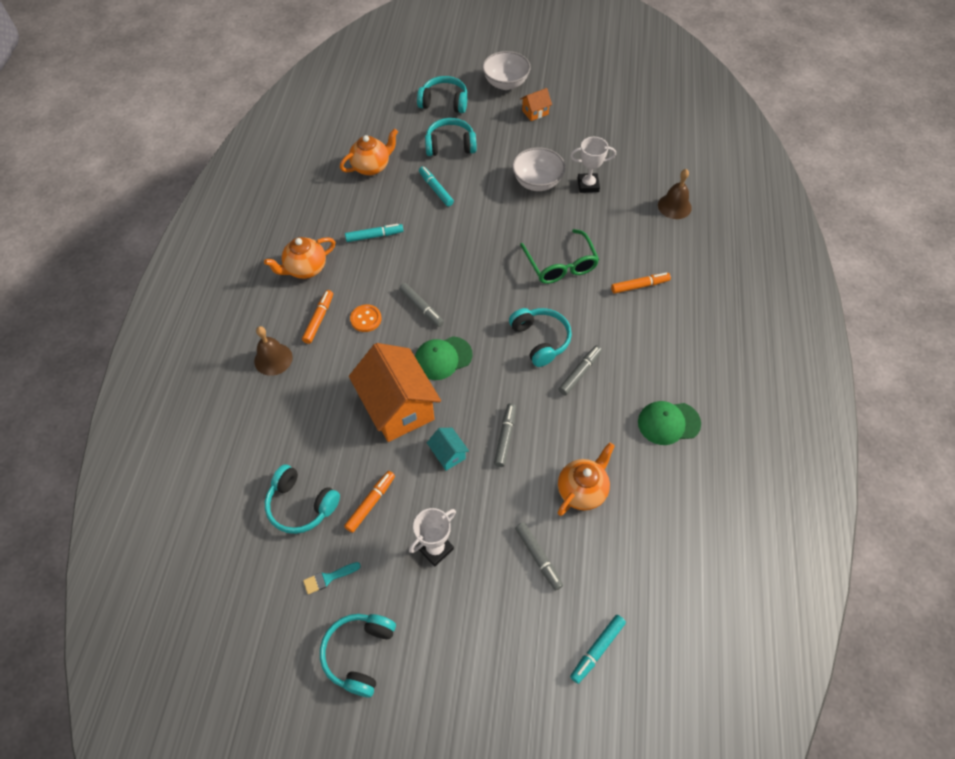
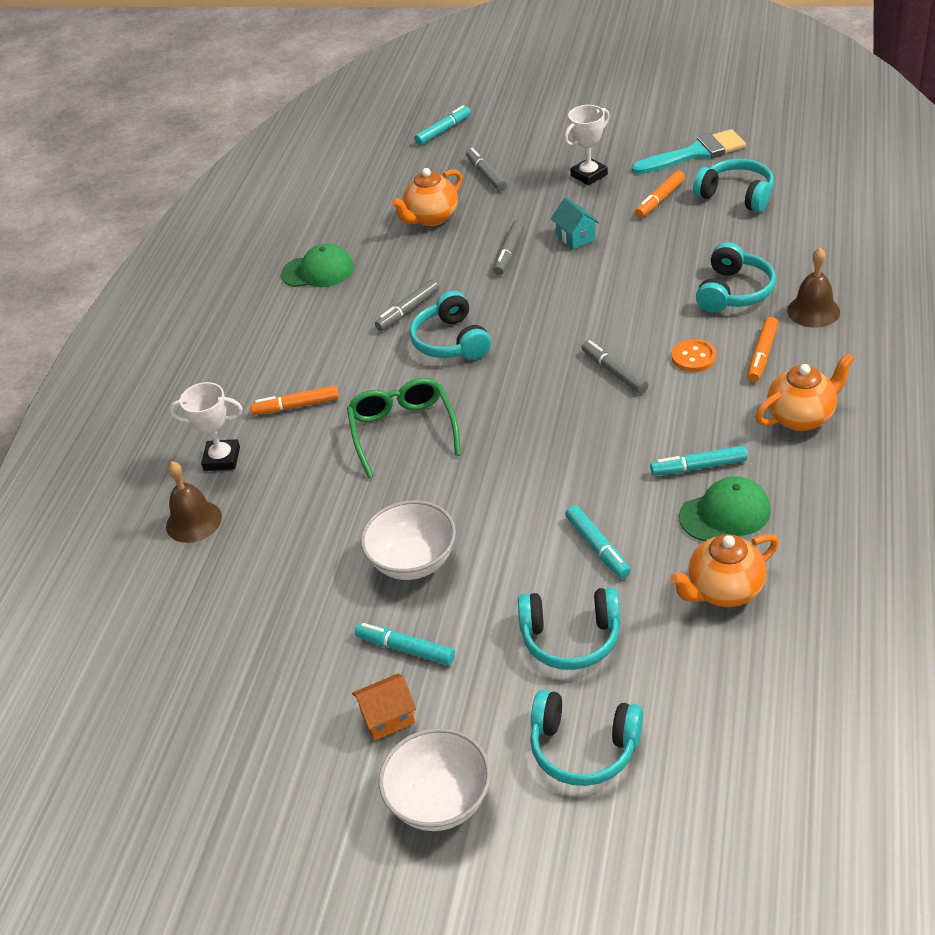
camera: 170 degrees left, 15 degrees down
(328, 578) = (695, 153): turquoise brush -> turquoise brush, size x2.05
(359, 654) = (656, 118): turquoise headphones -> turquoise headphones (734, 292)
(398, 407) = (638, 272): orange house -> none
(443, 358) = (583, 319): green cap -> green cap (725, 513)
(532, 140) = (405, 649): none -> turquoise marker
(588, 185) = (325, 557): white trophy -> white trophy (222, 459)

